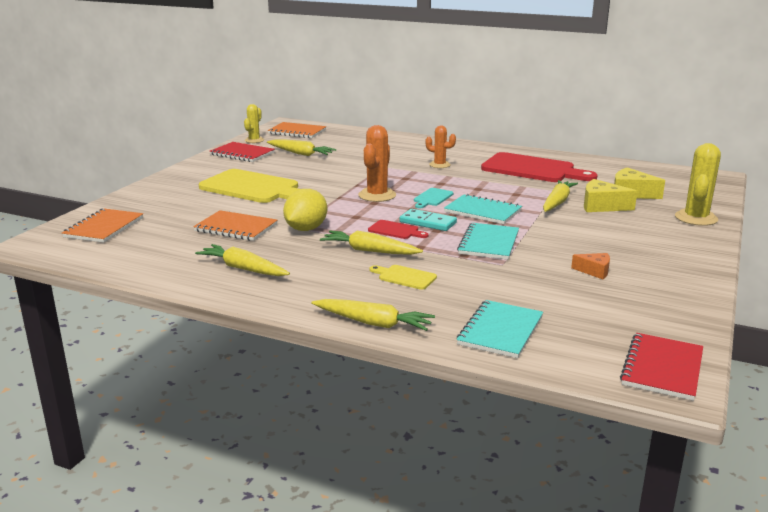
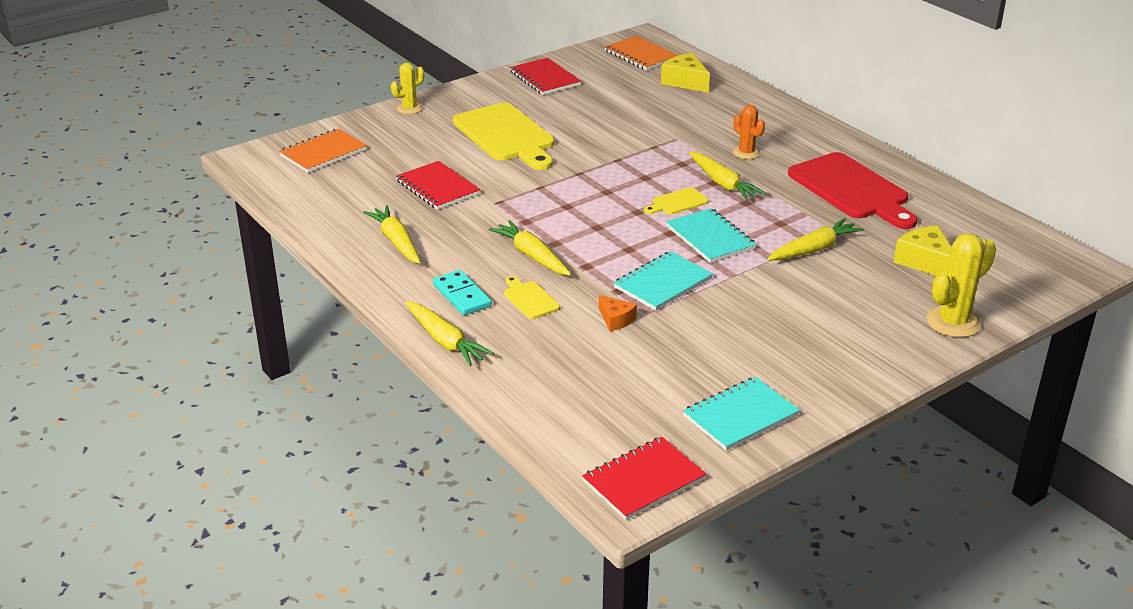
camera: 30 degrees right, 10 degrees up
(236, 228) = (437, 187): orange notebook -> red notebook
(254, 140) = (578, 59): yellow cactus -> yellow cactus (409, 108)
(301, 154) = (607, 94): yellow carrot -> yellow carrot (723, 184)
(306, 229) = (501, 208): yellow lemon -> none
(377, 195) = (622, 182): orange cactus -> none
(395, 230) = (587, 237): red cutting board -> none
(428, 222) = (632, 236): turquoise domino -> turquoise domino (462, 295)
(432, 198) = (677, 202): turquoise cutting board -> yellow cutting board
(500, 331) = (546, 389): turquoise notebook -> turquoise notebook (740, 416)
(594, 271) = (728, 354): orange cheese -> orange cheese (616, 320)
(601, 206) = (860, 270): yellow cheese -> yellow cheese (685, 82)

